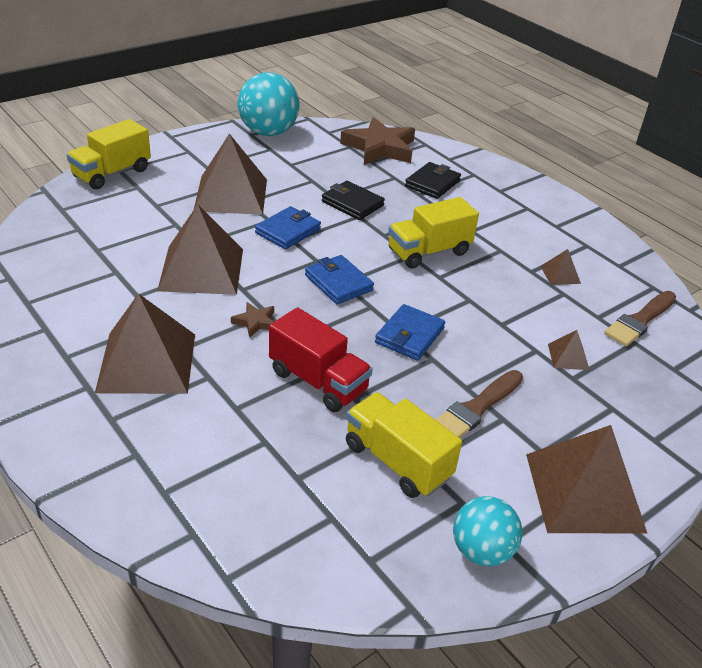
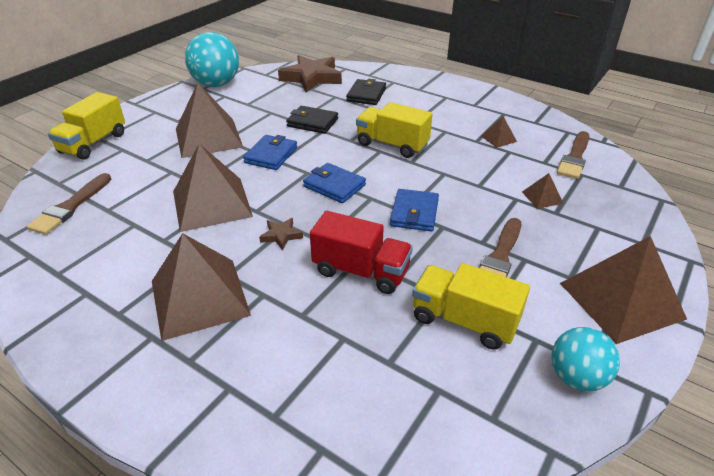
camera: 15 degrees left, 0 degrees up
(64, 237) = (70, 207): none -> brown brush
(428, 252) = (392, 145): yellow truck -> yellow truck turned 75 degrees clockwise

